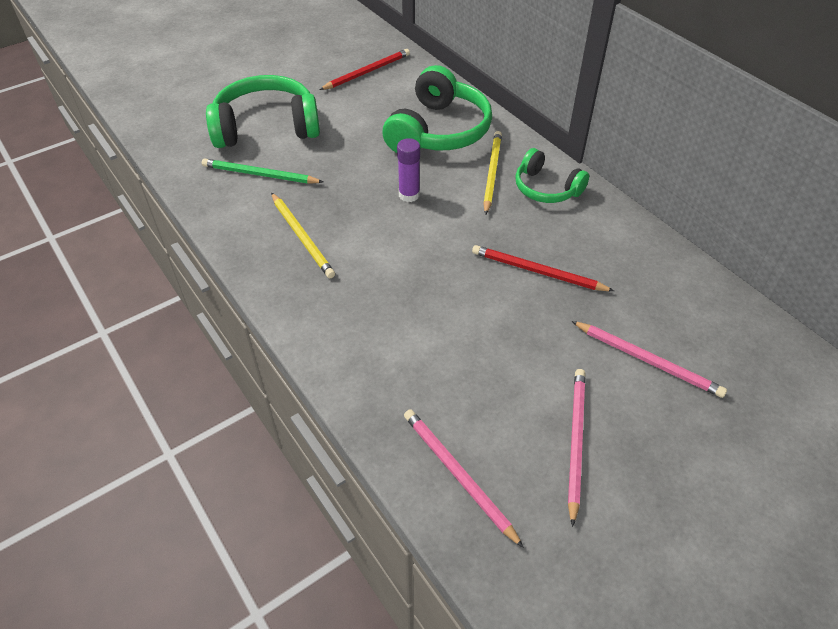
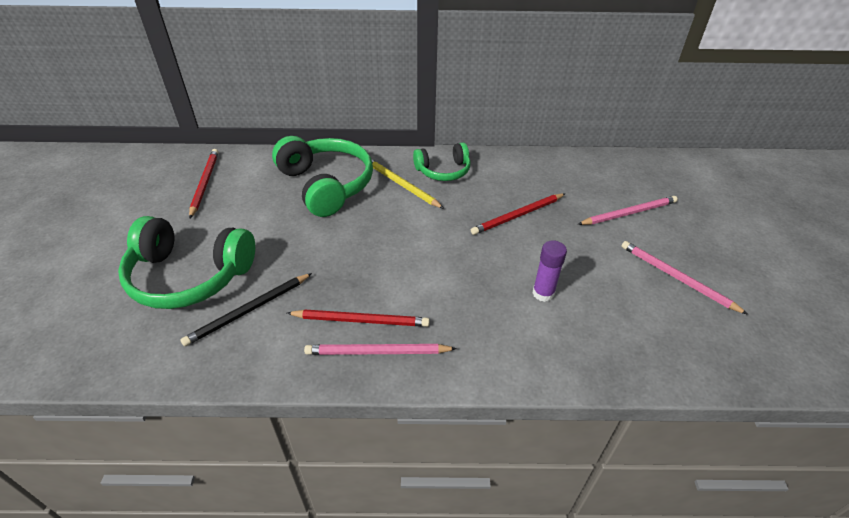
camera: 55 degrees left, 5 degrees down
(260, 174) = (248, 310): green pencil -> black pencil
(266, 127) = (189, 276): green headphones -> green headphones turned 105 degrees counterclockwise
(302, 237) = (361, 320): yellow pencil -> red pencil
(409, 195) = (379, 235): purple glue stick -> purple glue stick (543, 293)
(458, 475) = (677, 350): pink pencil -> pink pencil (377, 352)

